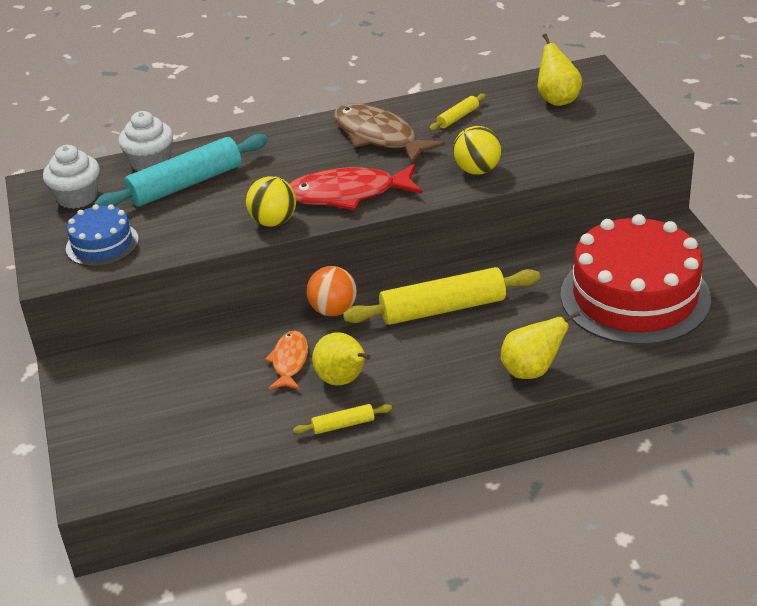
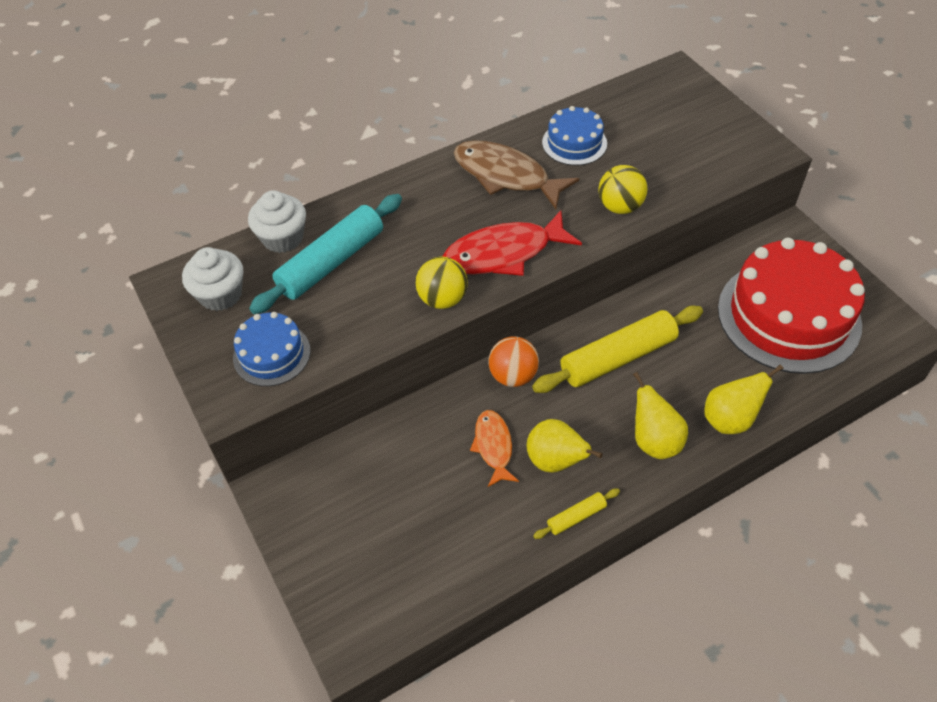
camera: 15 degrees left, 15 degrees up
(458, 117) = (574, 143): yellow rolling pin -> blue cake
(557, 99) = (660, 110): yellow pear -> yellow pear (654, 441)

